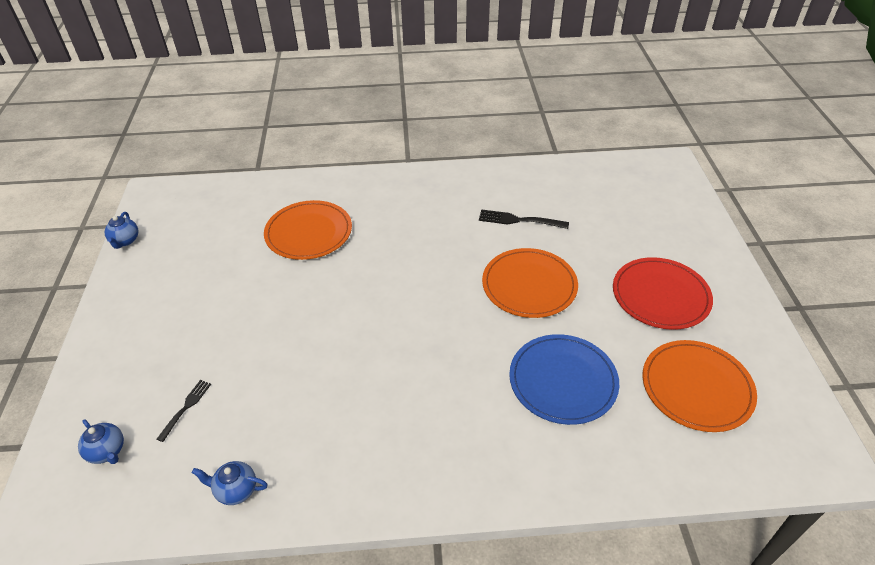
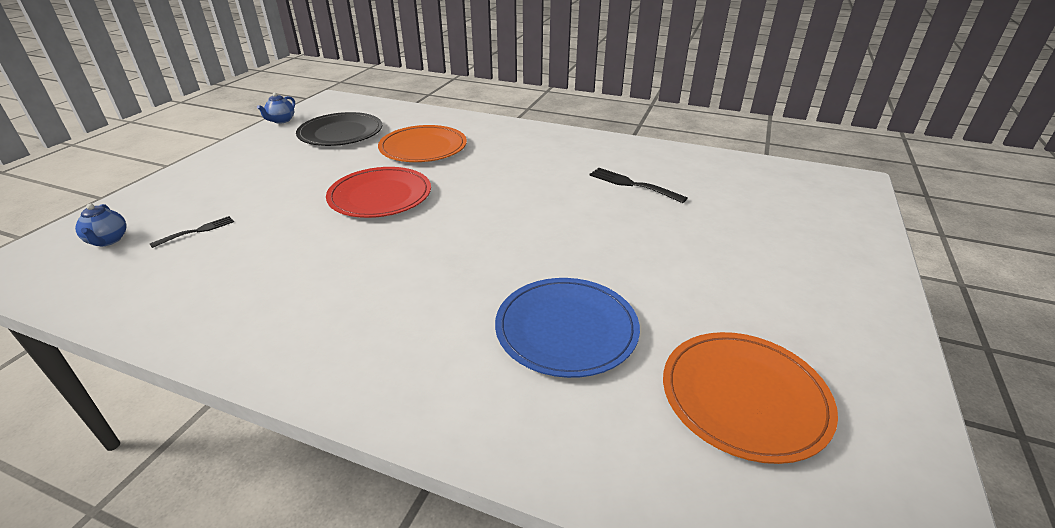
camera: 25 degrees right, 10 degrees down
(208, 239) = (340, 133): none -> black plate
(236, 490) = (161, 304): blue teapot -> none
(529, 285) = (599, 236): orange plate -> none
(660, 296) = (757, 289): red plate -> red plate (380, 196)

